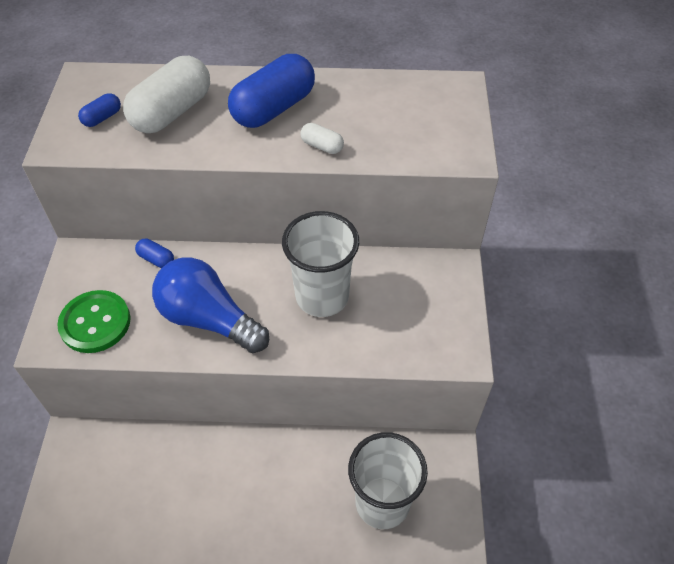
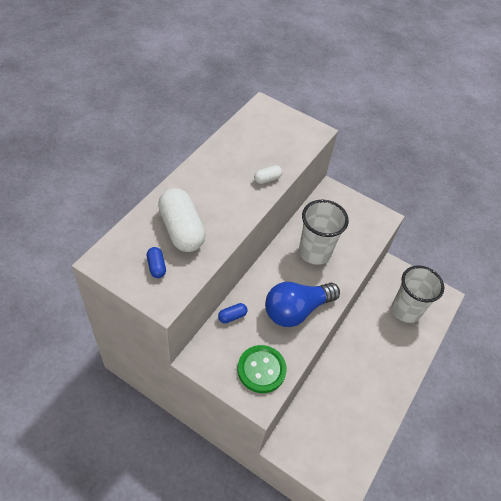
camera: 65 degrees left, 0 degrees up
(273, 108) = (219, 183): blue capsule -> none

